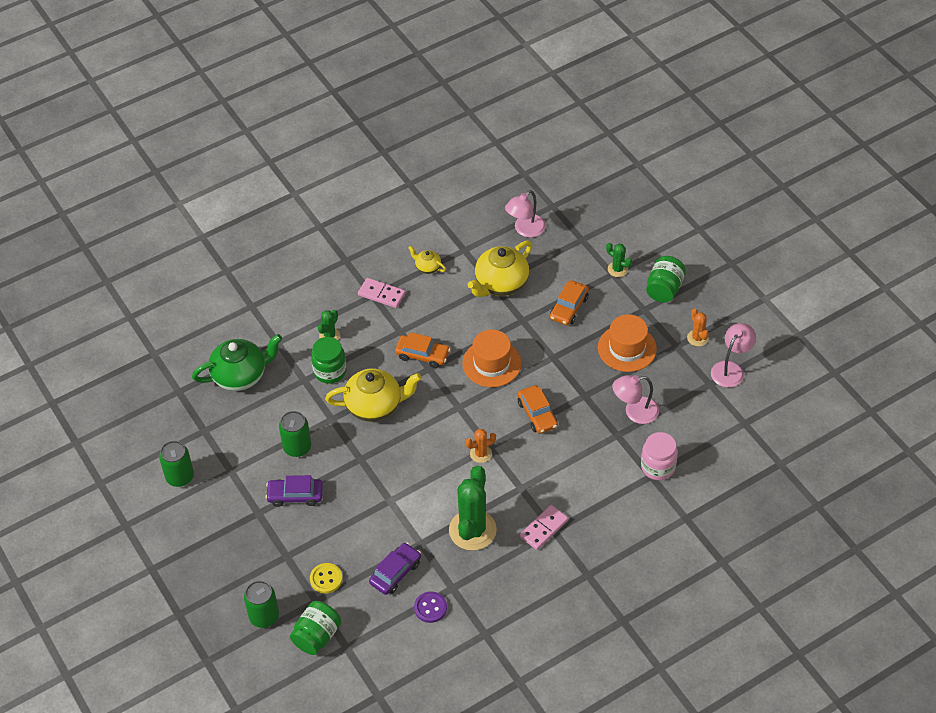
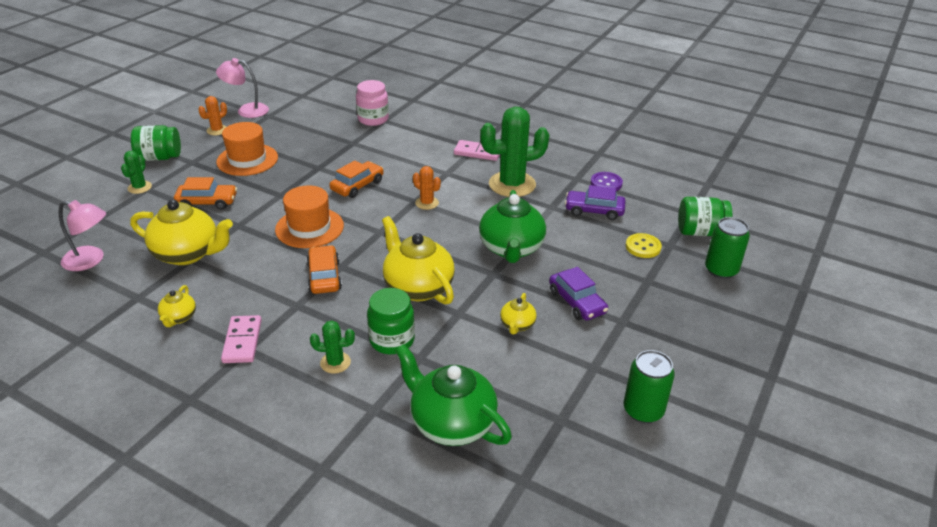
camera: 120 degrees left, 15 degrees down
(297, 447) = (517, 325): green can -> yellow teapot
(382, 485) = (511, 248): none -> green teapot
(634, 412) = (322, 140): pink lamp -> none

